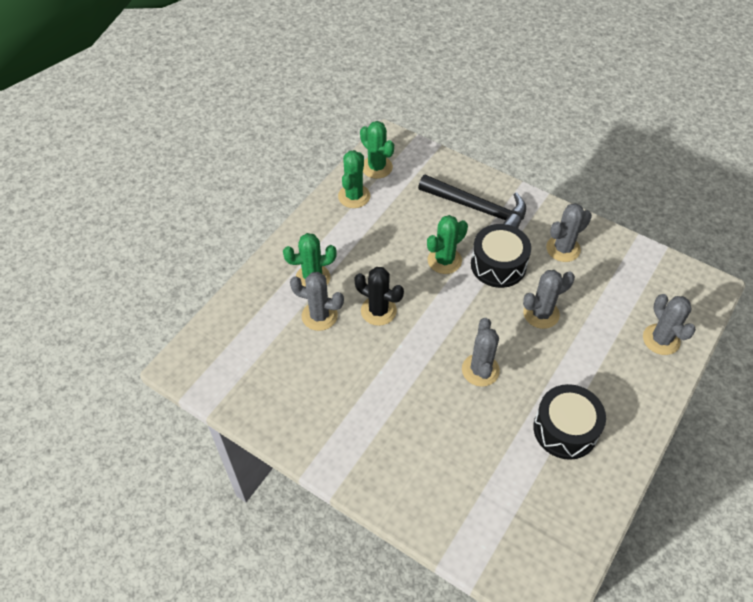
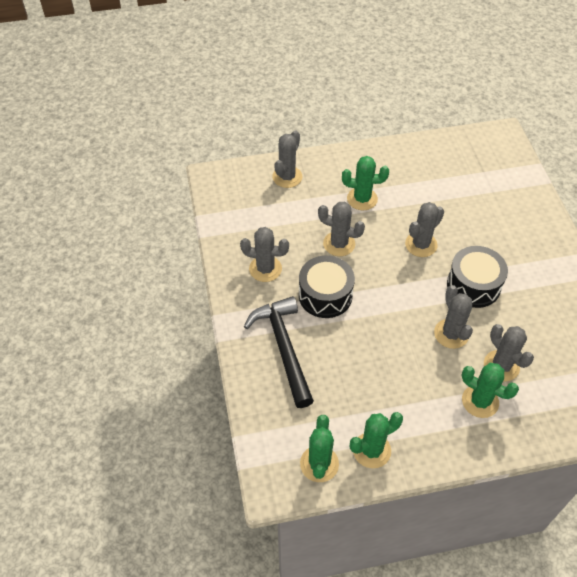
camera: 135 degrees left, 0 degrees up
(378, 311) = (451, 334): black cactus -> grey cactus
(444, 260) = (360, 330): green cactus -> green cactus (362, 199)
(565, 429) = (407, 182): black drum -> black drum (473, 285)

